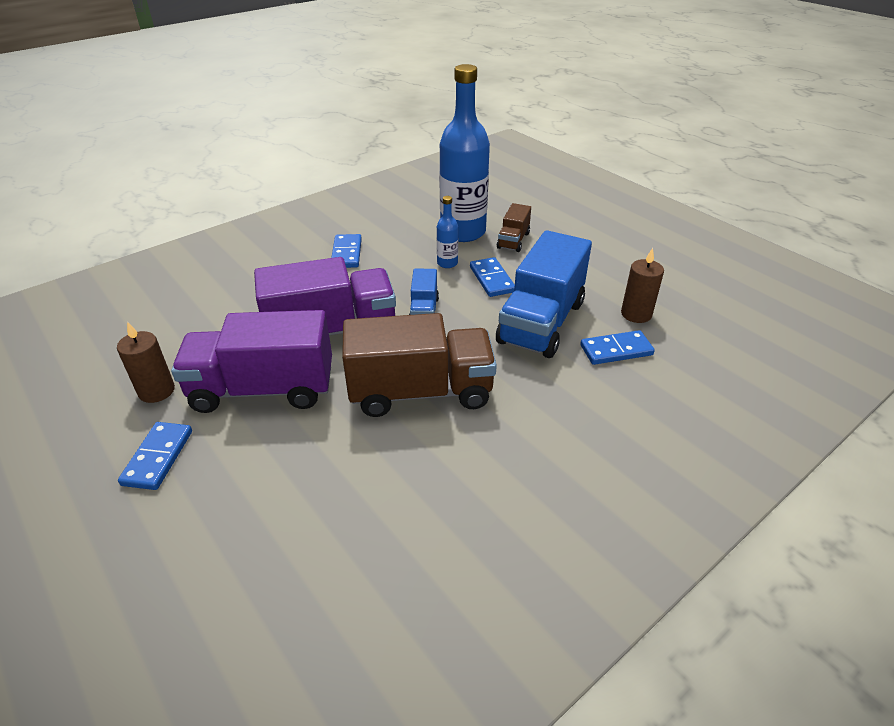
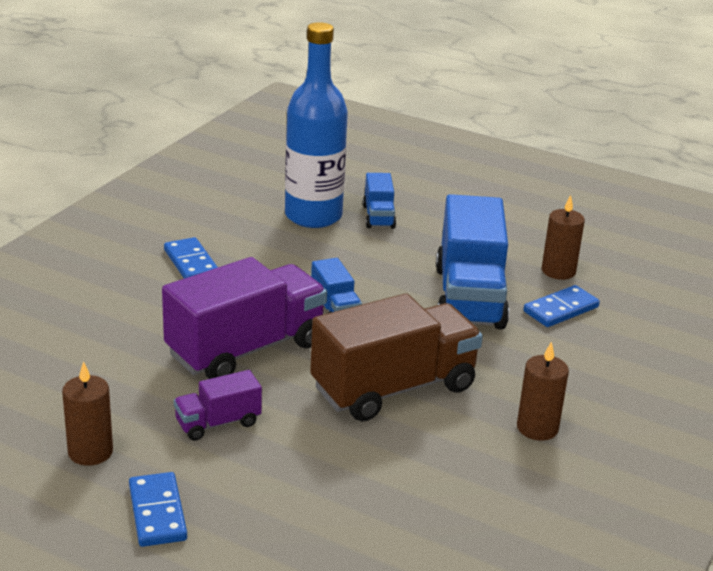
camera: 25 degrees left, 10 degrees down
(263, 389) = (218, 423): purple truck -> purple truck, size x0.48
(447, 263) = (322, 254): blue bottle -> none
(492, 279) = (385, 263): blue domino -> none
(513, 240) = (378, 217): brown truck -> blue truck
(519, 463) = (537, 428): none -> brown candle

